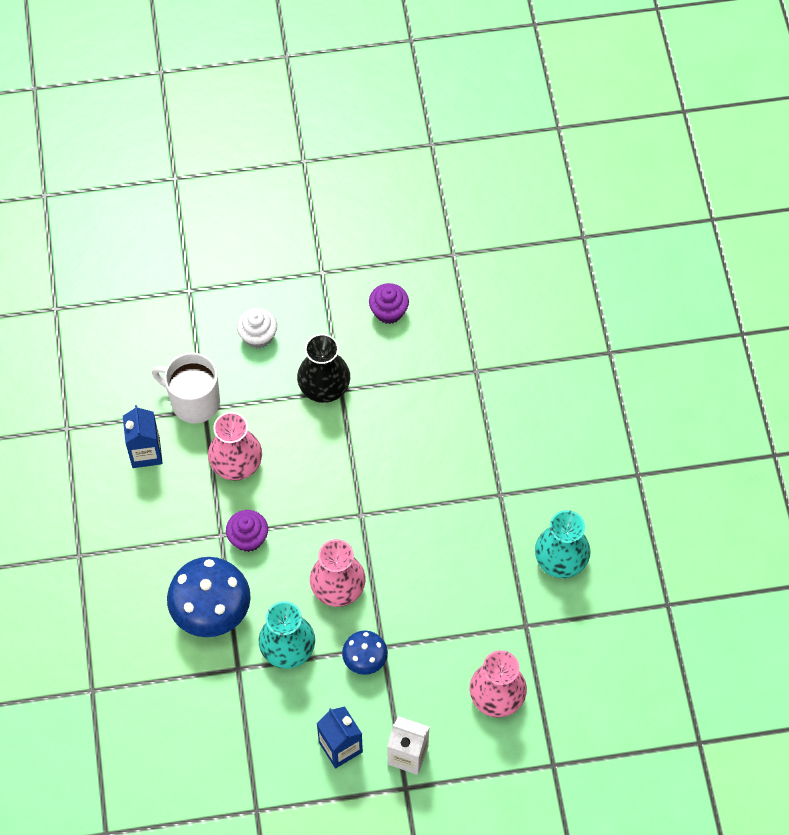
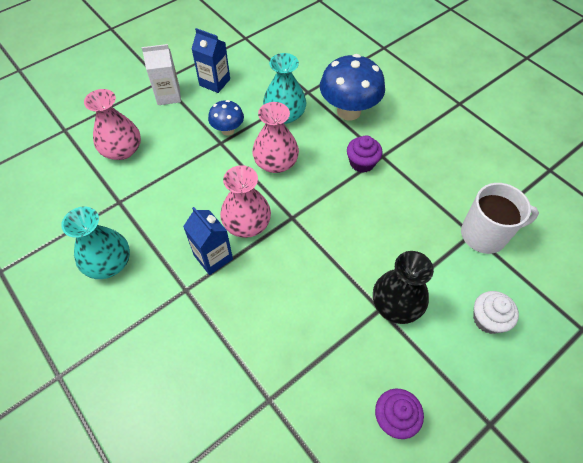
camera: 150 degrees right, 5 degrees down
(146, 452) = (482, 181): blue carton -> blue carton (213, 257)
(236, 463) = (413, 207): pink vase -> pink vase (247, 224)

